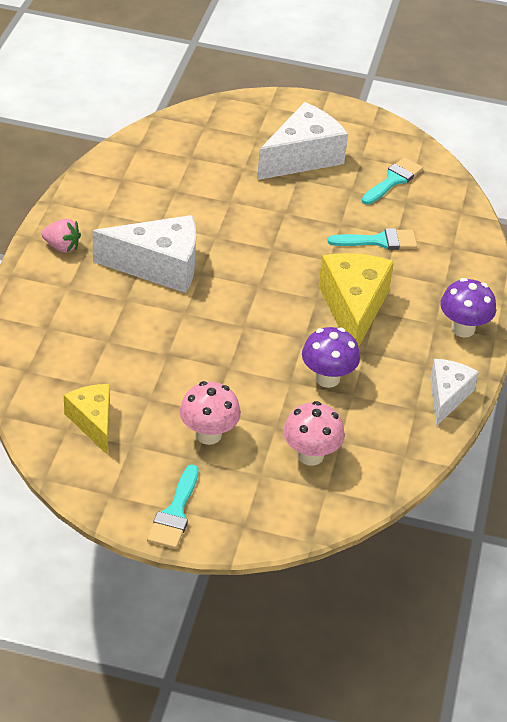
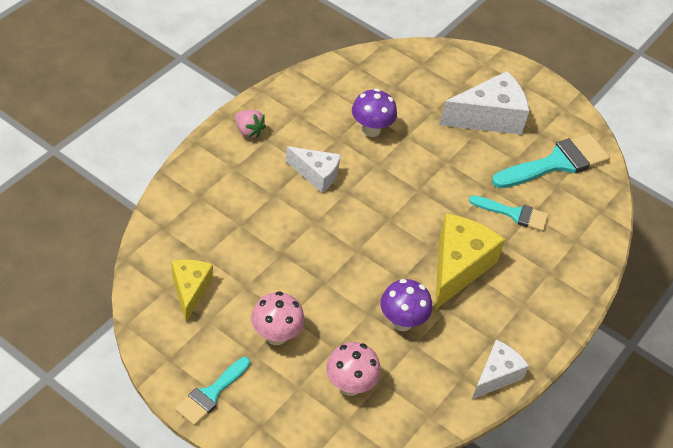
camera: 20 degrees right, 5 degrees up
(159, 266) = (316, 174): white cheese -> white cheese, size x0.61
(393, 180) = (556, 163): turquoise brush -> turquoise brush, size x1.68
(463, 329) = (544, 319): purple mushroom -> purple mushroom (371, 129)

